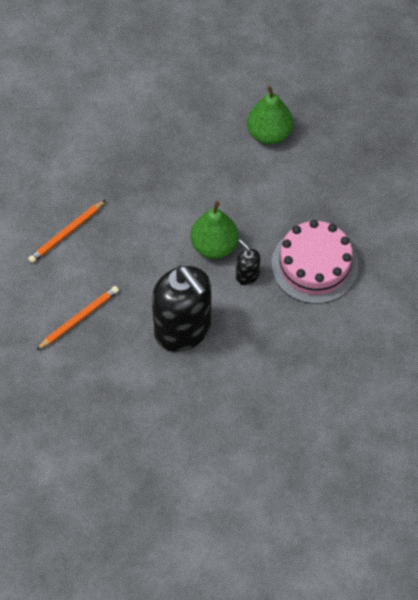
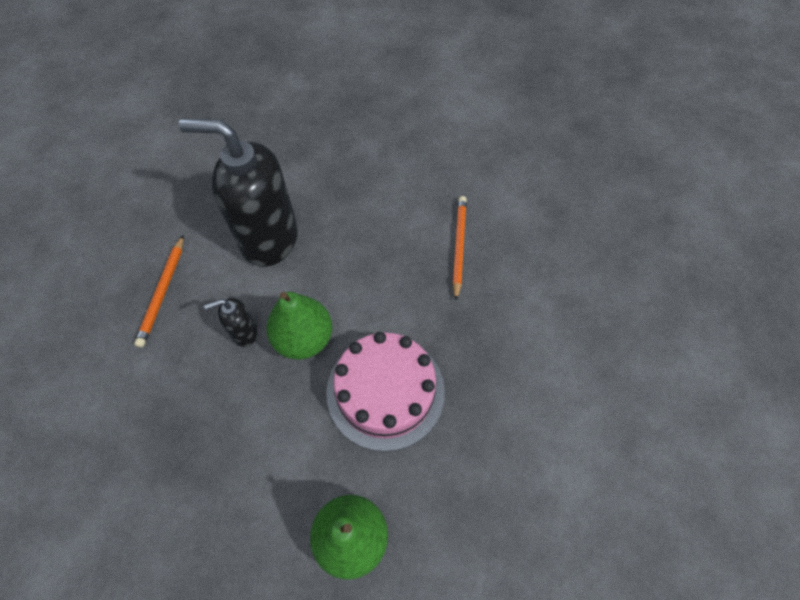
camera: 140 degrees right, 0 degrees up
(79, 319) = (372, 187): orange pencil -> orange pencil (162, 292)
(247, 275) = (244, 333): black soap dispenser -> black soap dispenser turned 150 degrees clockwise
(314, 265) = (174, 399): pink cake -> pink cake (385, 391)

